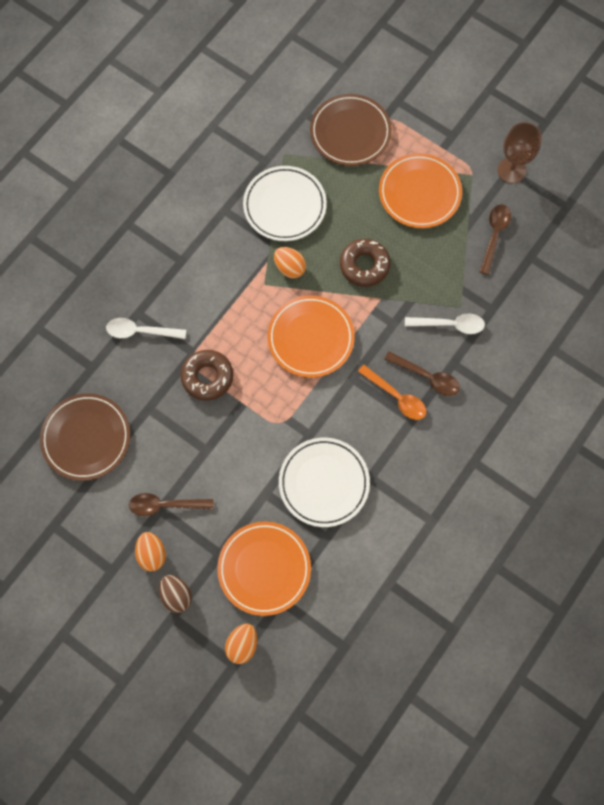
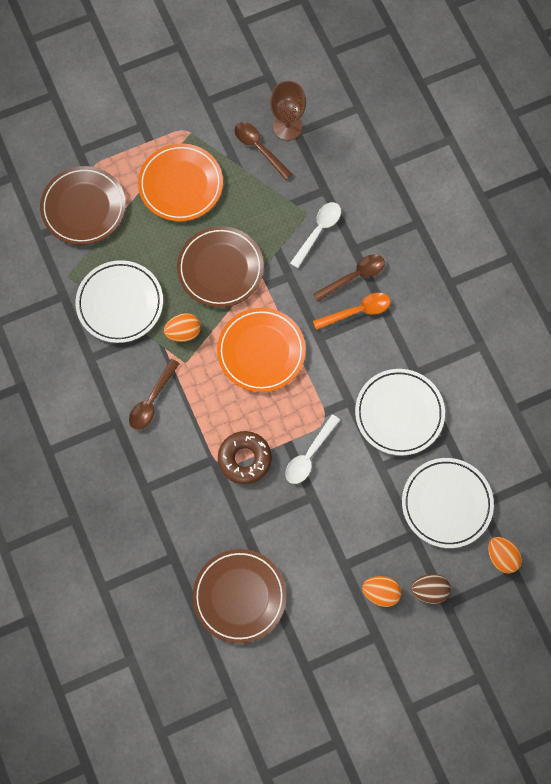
camera: 60 degrees left, 0 degrees up
(141, 331) = (165, 495): white spoon -> white spoon (309, 455)
(165, 505) = (343, 558): brown spoon -> brown spoon (152, 400)
(264, 569) = (446, 504): orange plate -> white plate
(364, 265) = (220, 269): brown donut -> brown plate
(511, 170) = (207, 99): brown goblet -> brown goblet (287, 127)

